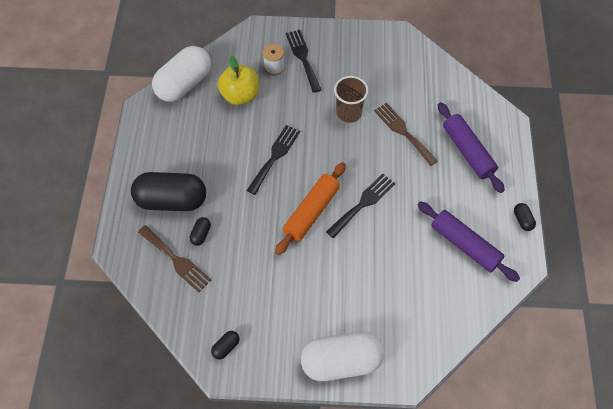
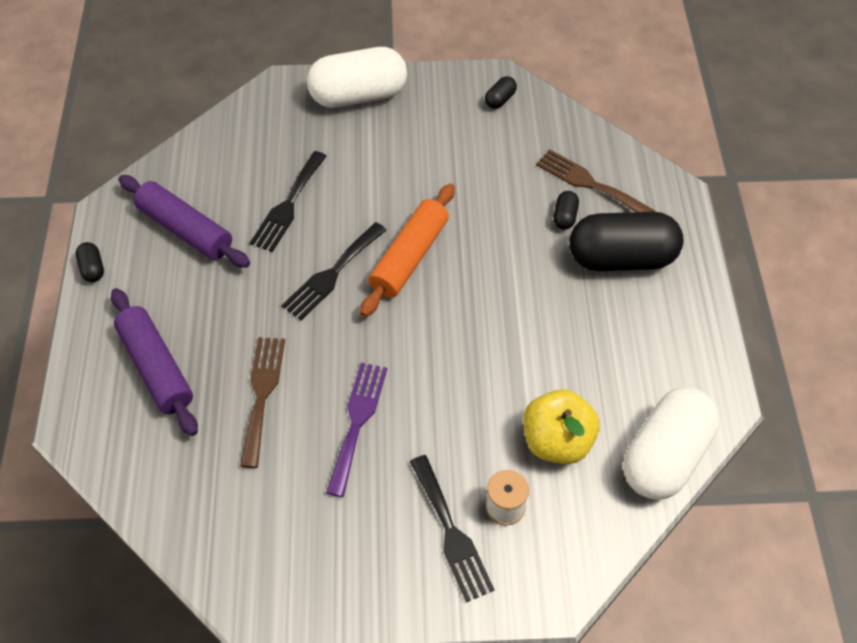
camera: 175 degrees right, 5 degrees down
(275, 156) = (476, 335): black fork -> black fork (288, 205)
(349, 113) = (357, 421): brown cup -> purple fork
(403, 132) = (262, 394): brown fork -> brown fork turned 135 degrees counterclockwise

